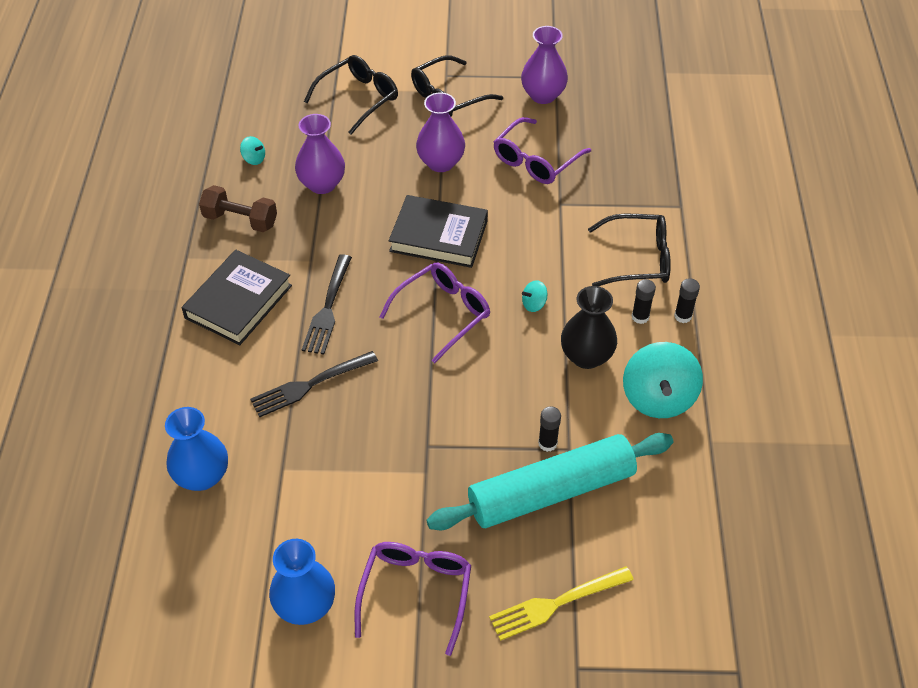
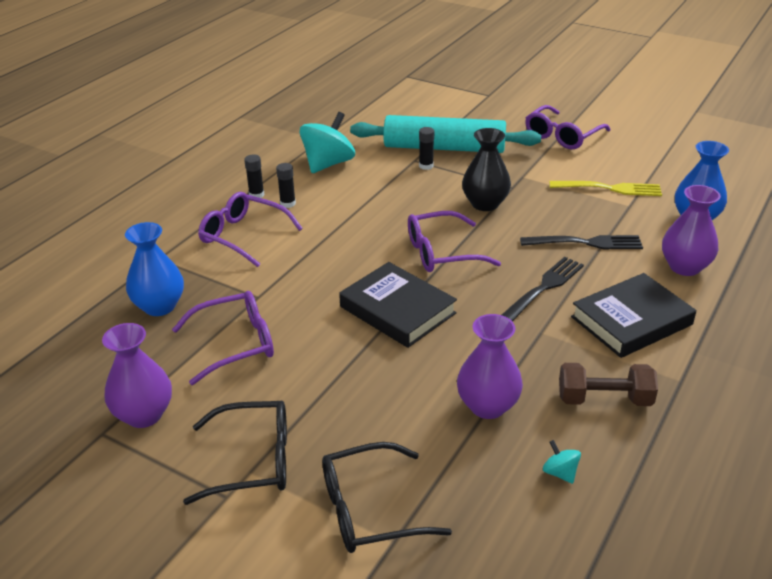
camera: 150 degrees left, 15 degrees down
(240, 220) = (604, 399): brown dumbbell -> brown dumbbell turned 45 degrees counterclockwise
(305, 605) = (636, 148): blue vase -> blue vase (159, 306)
(440, 162) = (335, 379): purple vase -> purple vase (684, 267)
(534, 304) = (360, 235): turquoise spinning top -> none
(556, 603) = (480, 113): yellow fork -> yellow fork (609, 188)
(586, 356) = (353, 196): black vase -> black vase (485, 204)
(638, 259) = (243, 236): black glasses -> purple glasses

